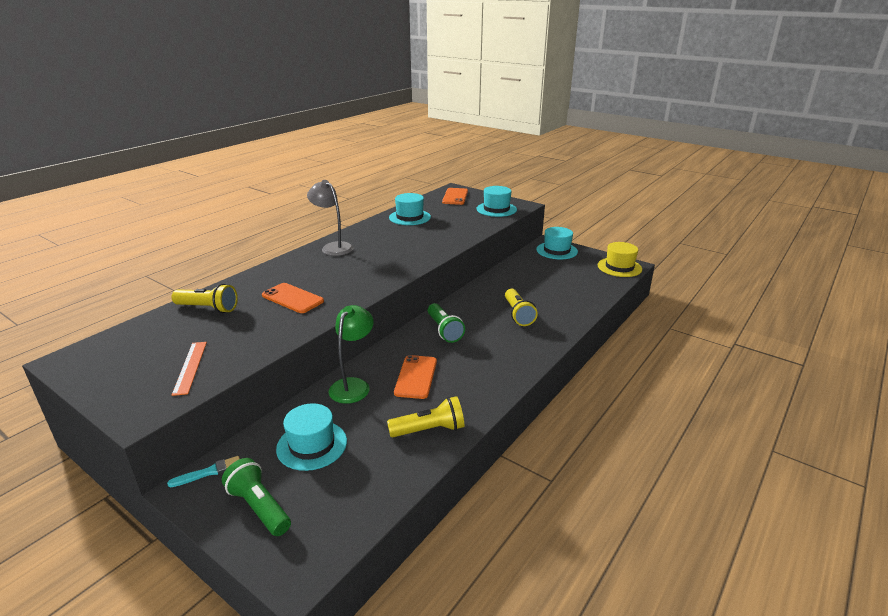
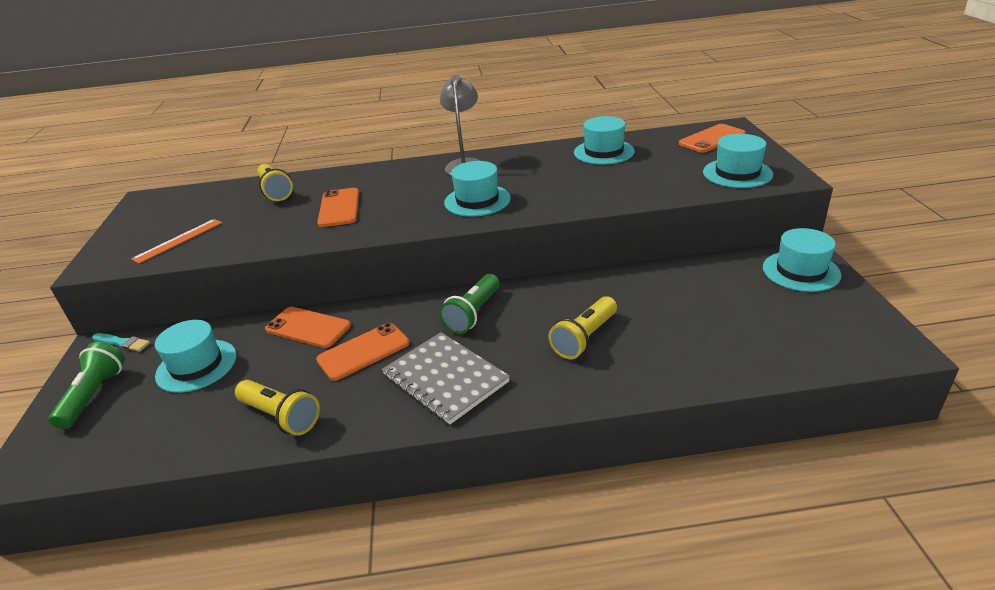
camera: 50 degrees right, 5 degrees up
(353, 385) = (308, 327): green lamp -> orange phone
(384, 263) = (477, 200): none -> turquoise hat
(485, 364) = (445, 379): none -> grey notebook
(619, 267) = (870, 342): yellow hat -> none

